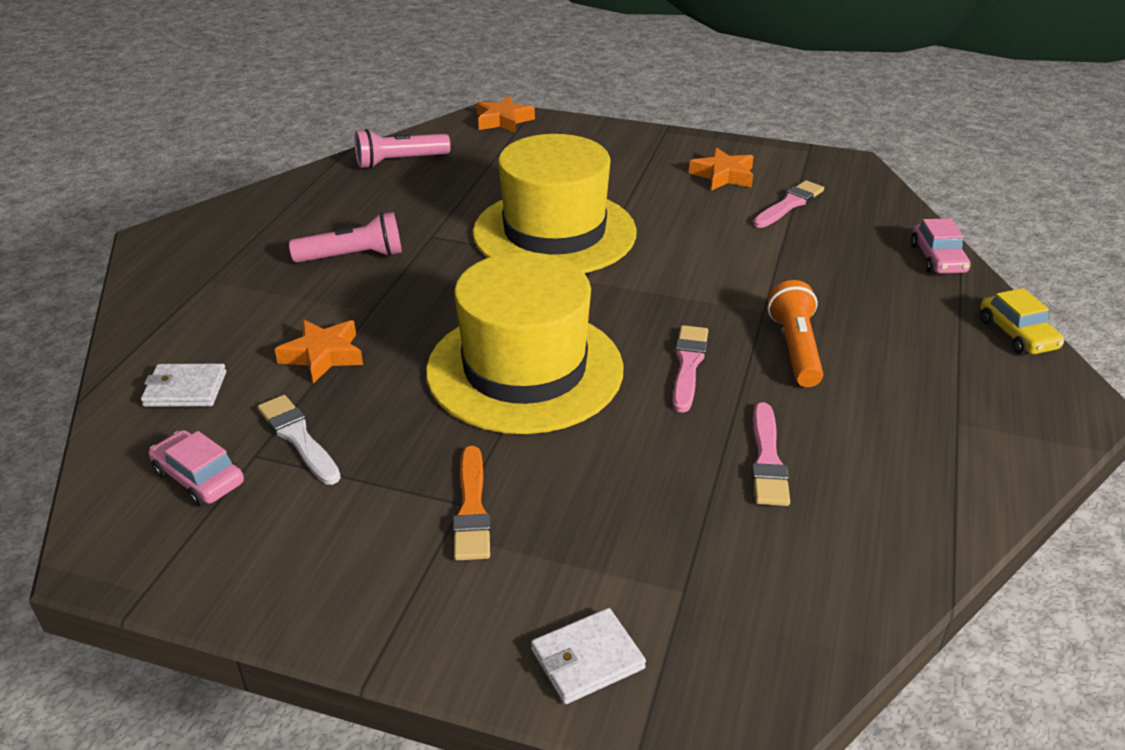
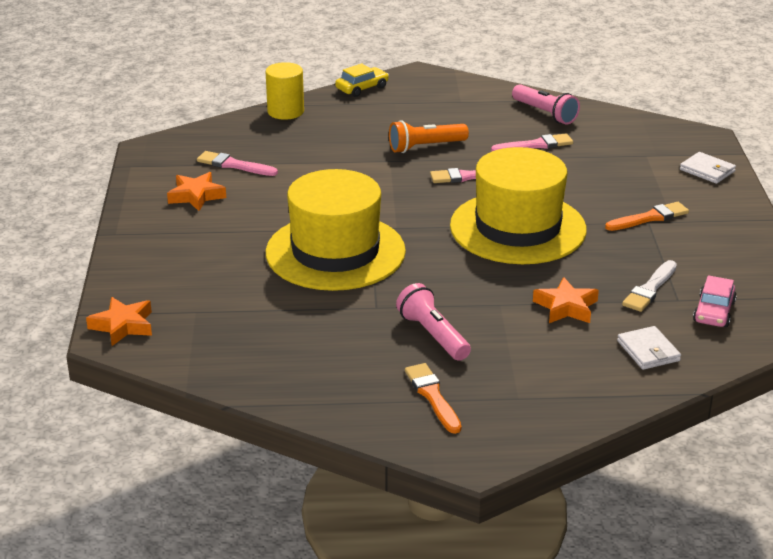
camera: 110 degrees left, 5 degrees down
(261, 236) = (432, 396): none -> orange brush
(400, 161) = (246, 363): pink flashlight -> pink flashlight (545, 113)
(937, 259) = (285, 111): pink car -> yellow cylinder

